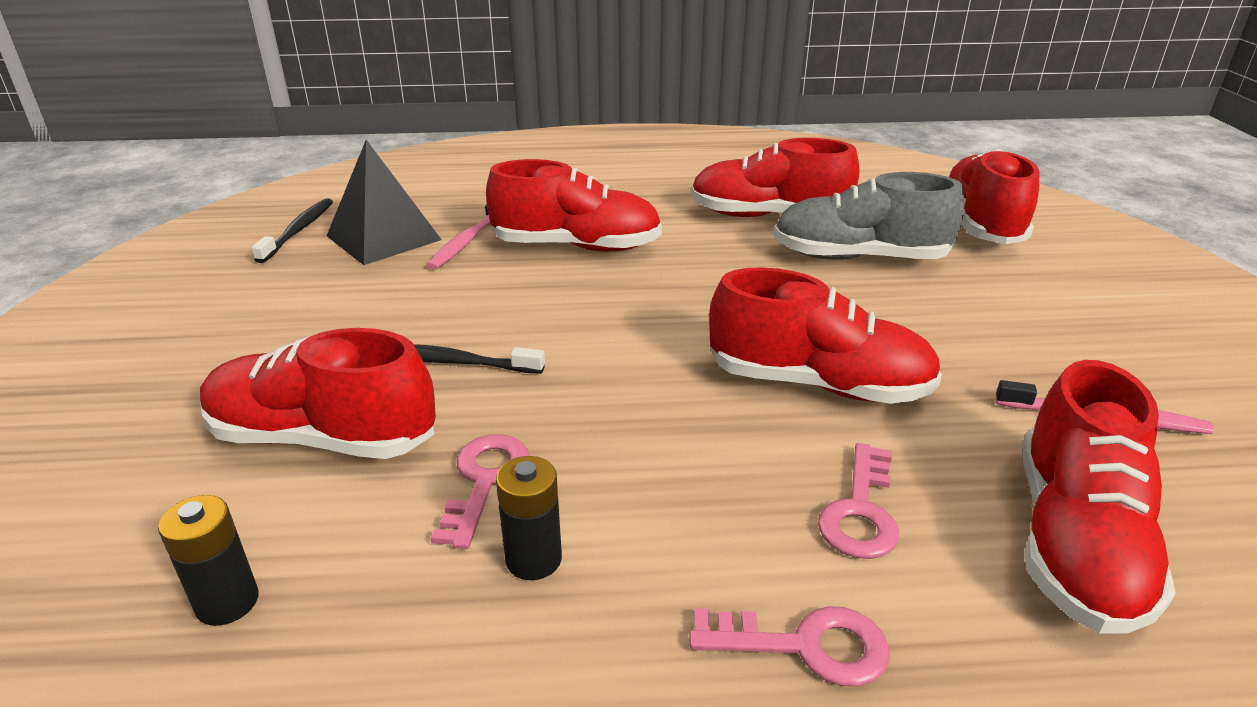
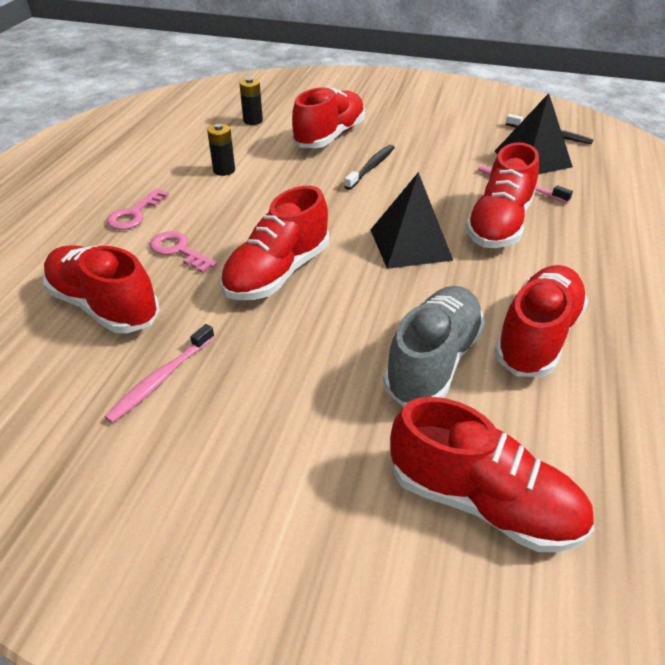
camera: 110 degrees right, 10 degrees up
(484, 481) = (275, 166): pink key -> none
(664, 296) = (410, 244): none -> black pyramid

